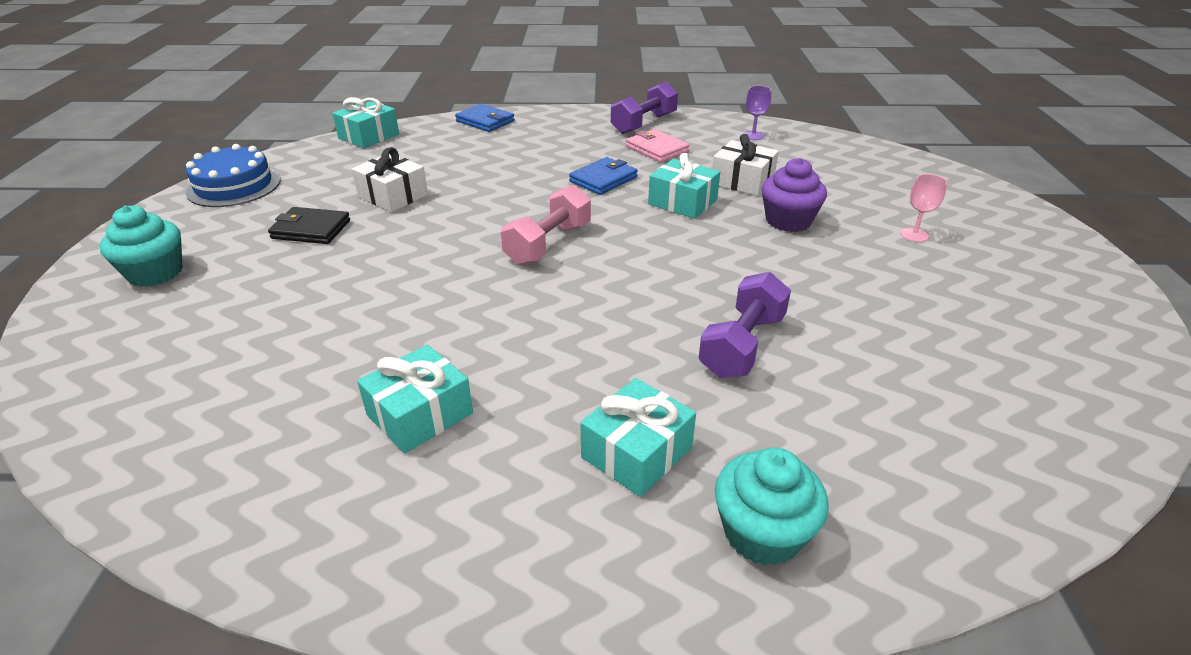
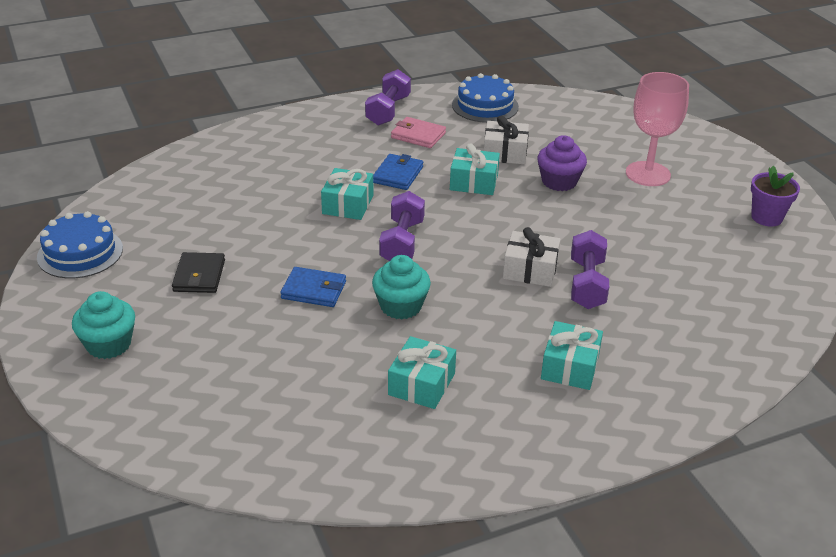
camera: 25 degrees left, 0 degrees up
(311, 229) = (199, 276): black wallet -> black wallet turned 75 degrees counterclockwise
(369, 136) = (151, 174): turquoise gift -> turquoise gift (348, 205)
(393, 196) = (237, 229): white gift -> white gift (530, 270)
(485, 121) = (245, 135): blue wallet -> blue wallet (314, 290)
(548, 244) = (402, 242): pink dumbbell -> purple dumbbell
(753, 136) = (485, 106): purple goblet -> blue cake
(762, 533) = (663, 388): turquoise cupcake -> turquoise cupcake (401, 306)
(914, 235) = (648, 174): pink goblet -> pink goblet, size x2.25
(1073, 322) = (766, 217): none -> purple flower pot

